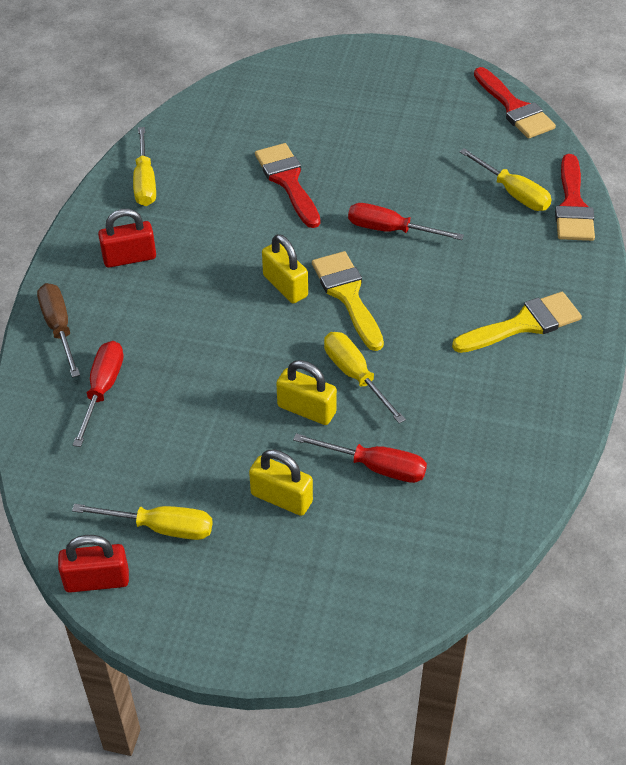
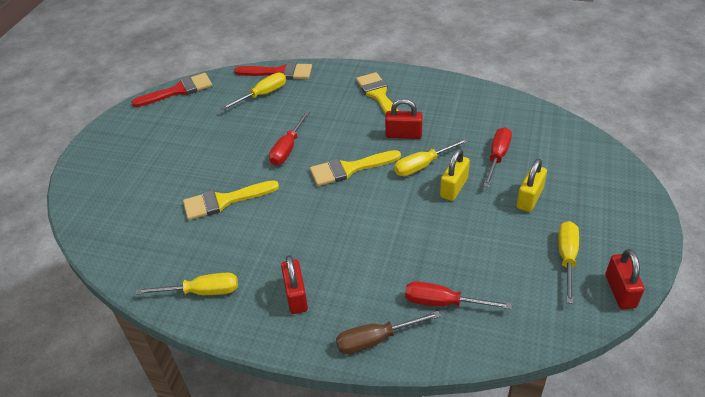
camera: 85 degrees left, 5 degrees down
(285, 286) = (337, 200): yellow padlock -> none
(287, 181) = (224, 201): red brush -> yellow brush
(425, 354) = (403, 135): none -> red padlock

